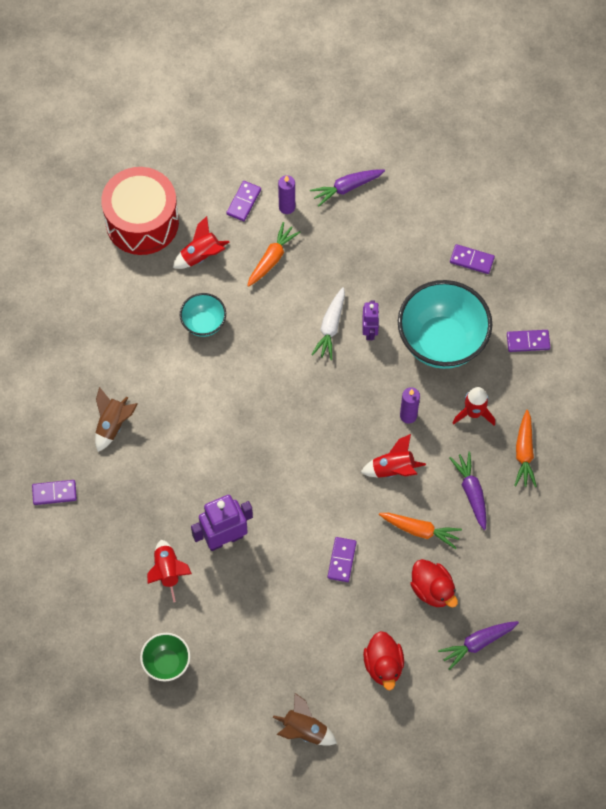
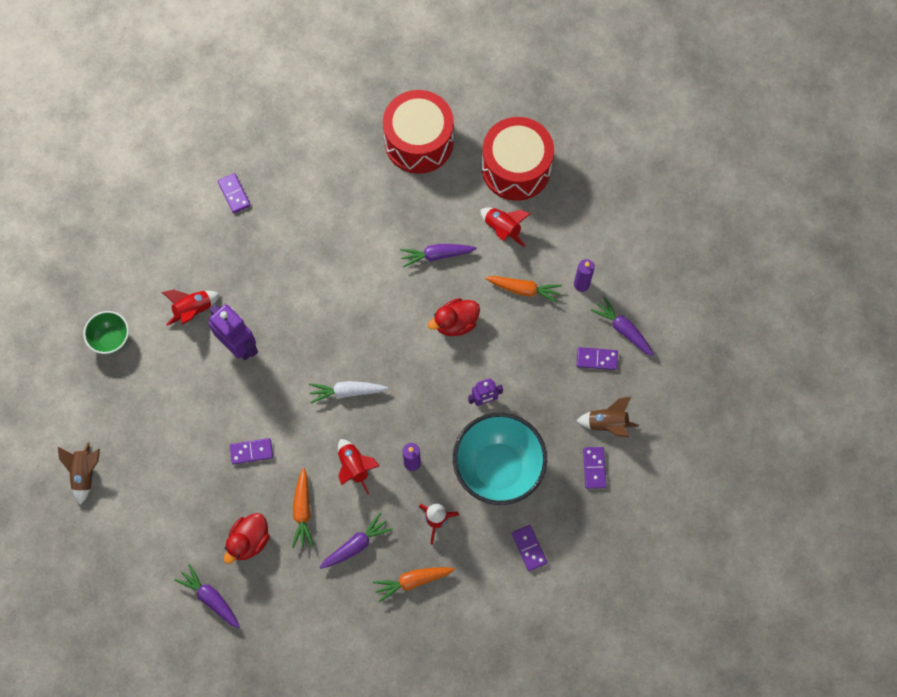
camera: 70 degrees right, 5 degrees up
(74, 299) = (419, 142): none -> red drum
(113, 425) = (313, 216): brown rocket -> brown rocket (607, 424)
(204, 323) = (437, 255): turquoise bowl -> purple carrot
(244, 202) = (571, 245): purple domino -> purple domino (596, 359)
(330, 327) = (475, 364): white carrot -> white carrot (347, 392)
(383, 665) = (164, 521): red duck -> red duck (455, 323)

